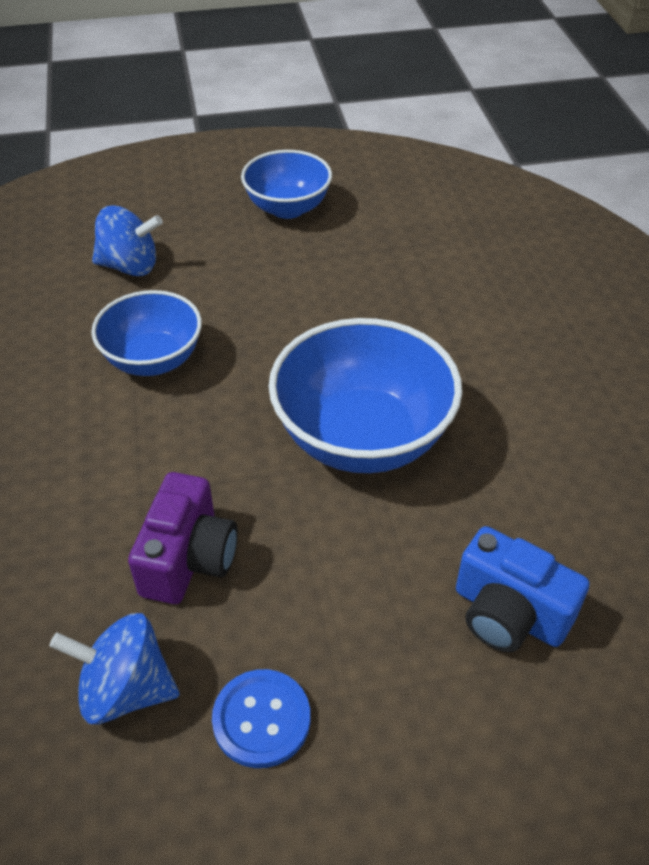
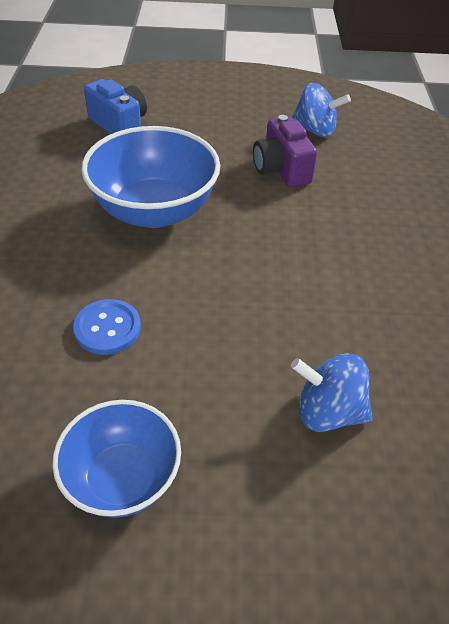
camera: 170 degrees left, 0 degrees up
(153, 360) = (301, 295): blue bowl -> none
(188, 559) = (281, 170): purple camera -> purple camera turned 45 degrees counterclockwise
(261, 719) = (252, 114): blue button -> blue button (107, 328)

